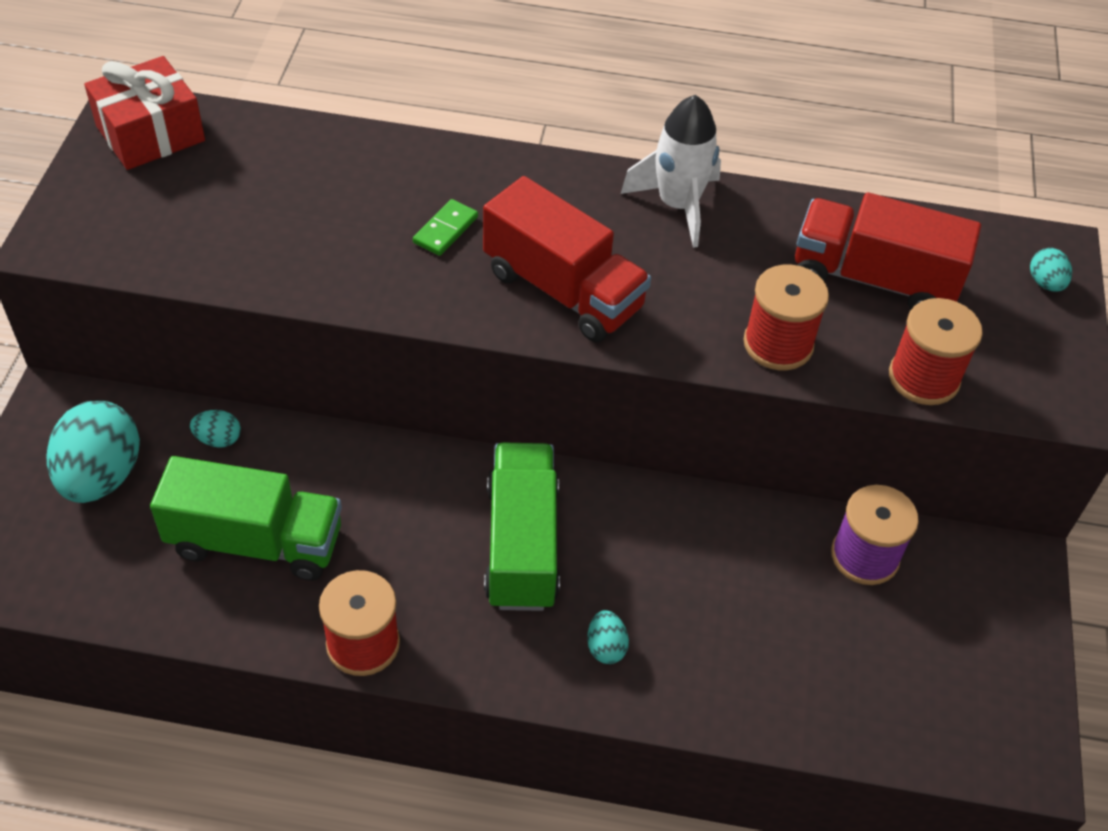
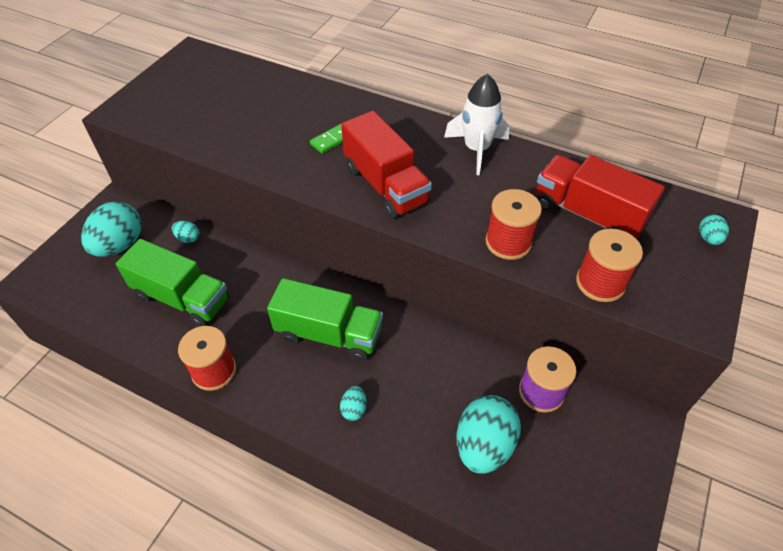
camera: 20 degrees right, 0 degrees up
(150, 133) = (198, 66): red gift -> none
(522, 544) = (329, 334): green truck -> green truck turned 90 degrees clockwise
(811, 651) = (484, 445): none -> turquoise egg

